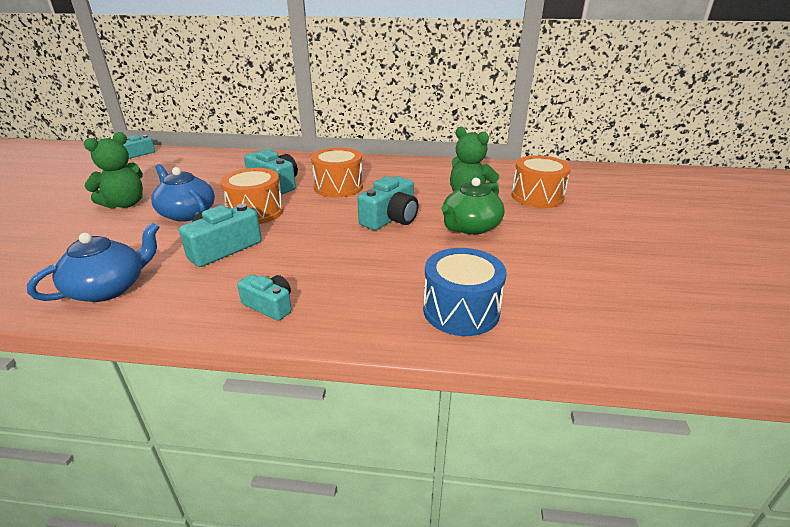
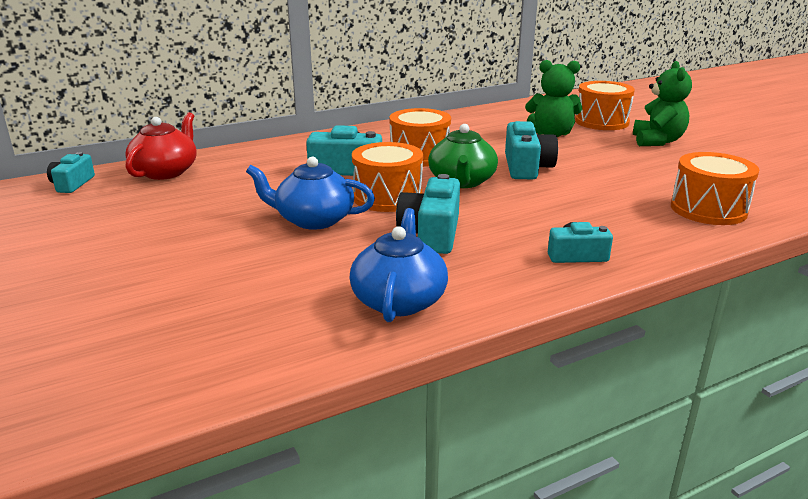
camera: 35 degrees left, 5 degrees down
(125, 204) = (208, 234): green teddy bear -> green teddy bear (657, 141)
(188, 158) = (166, 171): none -> red teapot
(461, 310) = (708, 209): blue drum -> orange drum
(470, 227) = (600, 156): green teapot -> green teapot (462, 182)

